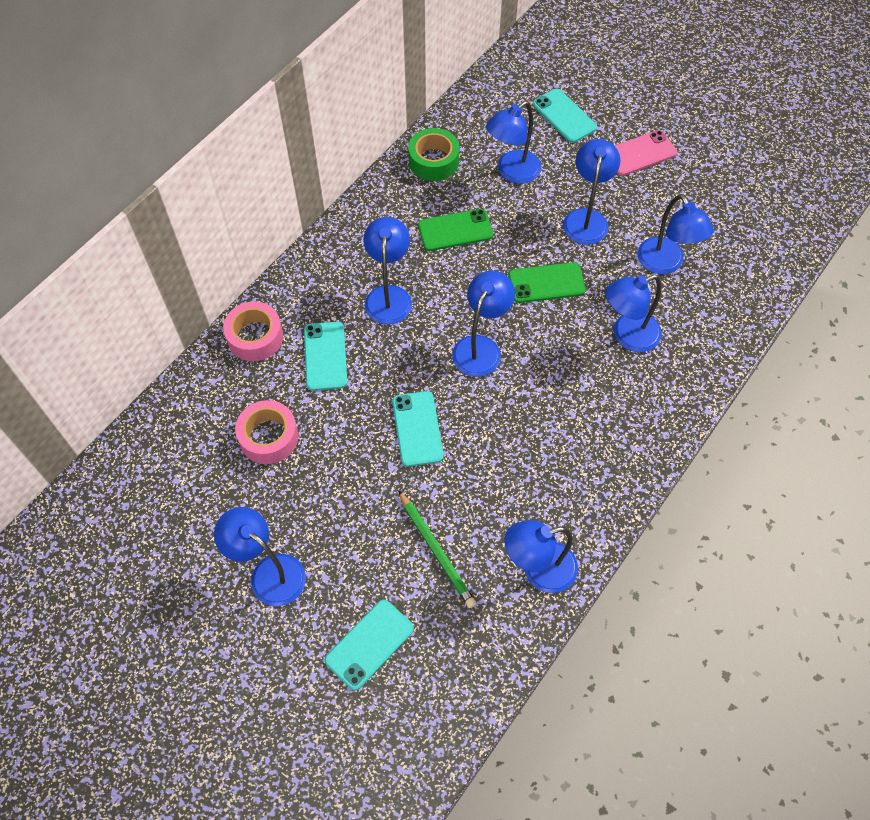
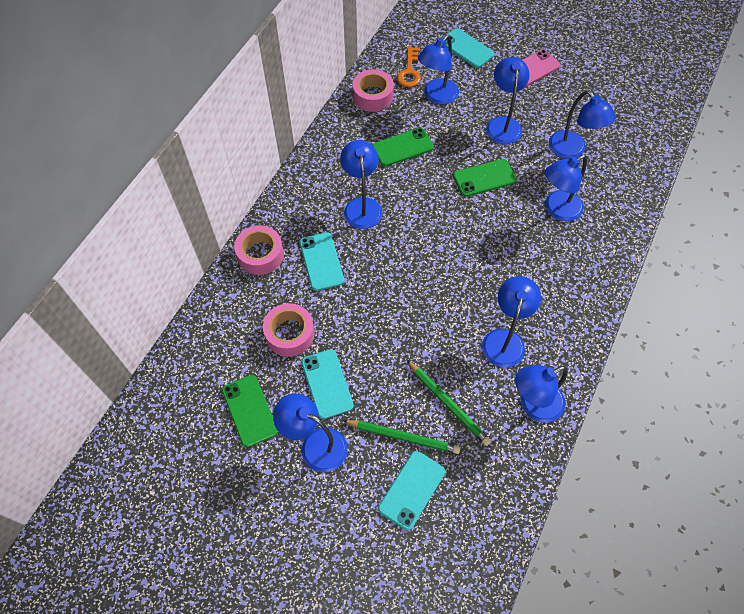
camera: 10 degrees left, 0 degrees up
(202, 519) = (249, 410): none -> green phone
(374, 580) = (403, 437): none -> green pencil
(417, 429) = (409, 308): turquoise phone -> turquoise phone (327, 384)
(433, 161) = (373, 96): green tape -> pink tape
(481, 347) = (445, 236): blue lamp -> blue lamp (505, 339)
(486, 136) = (409, 71): none -> orange key

